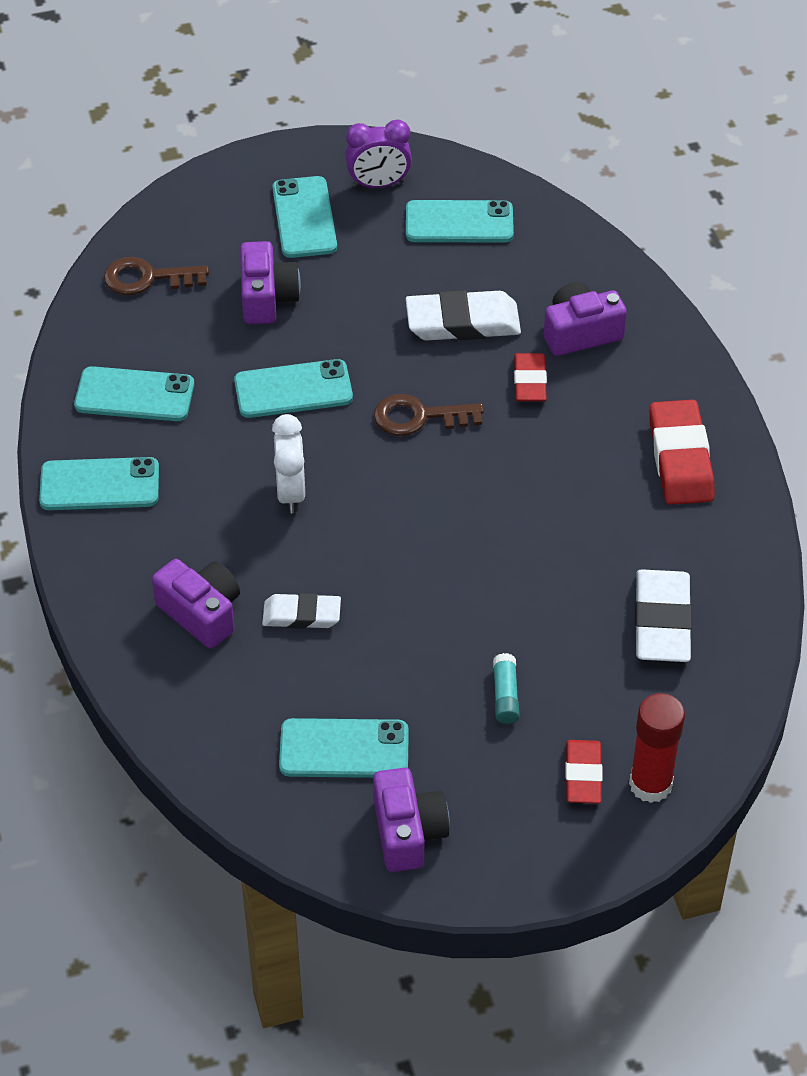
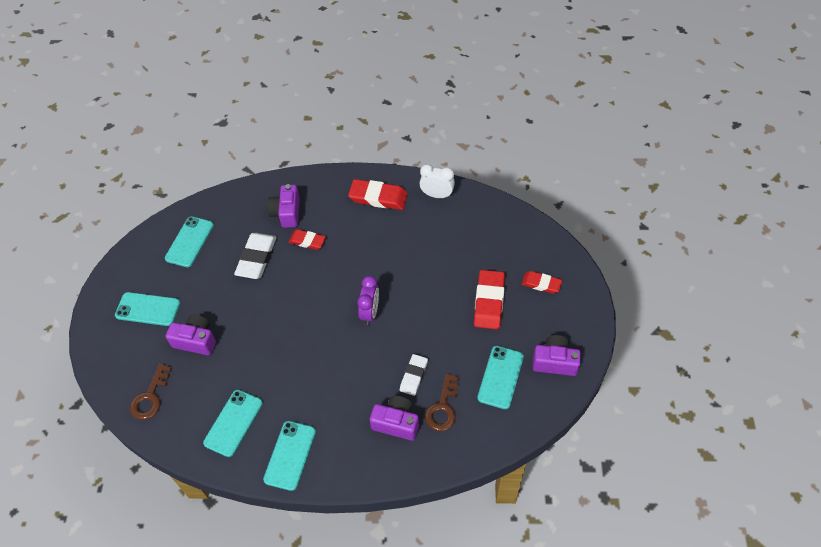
camera: 70 degrees left, 5 degrees up
(201, 613) = (396, 423): purple camera -> purple camera turned 45 degrees clockwise
(291, 492) = (333, 362): white clock -> white clock (437, 195)
(293, 390) = (265, 344): turquoise phone -> none
(378, 184) = (143, 269): purple clock -> purple clock (370, 312)
(419, 417) = (309, 292): brown key -> brown key (443, 408)
(505, 695) = (489, 302): turquoise glue stick -> red eraser
(650, 784) = (552, 260): red glue stick -> none
(662, 621) = (467, 231): white eraser -> none

